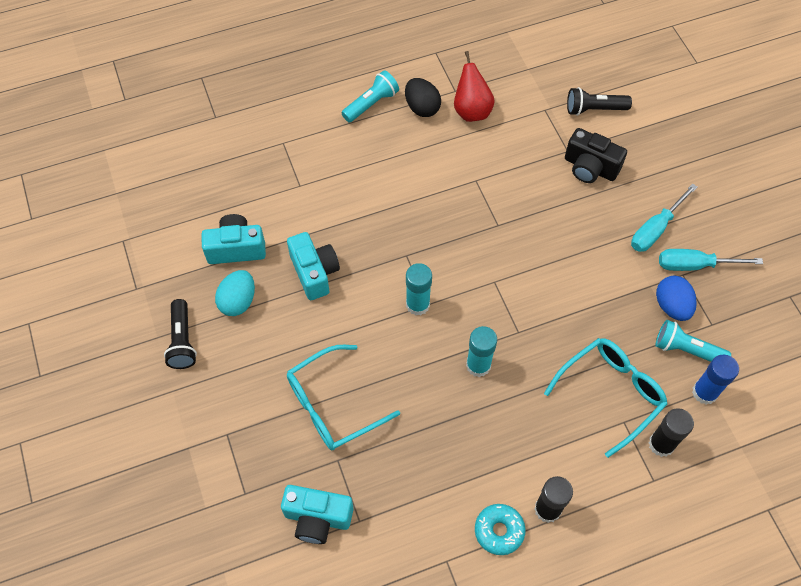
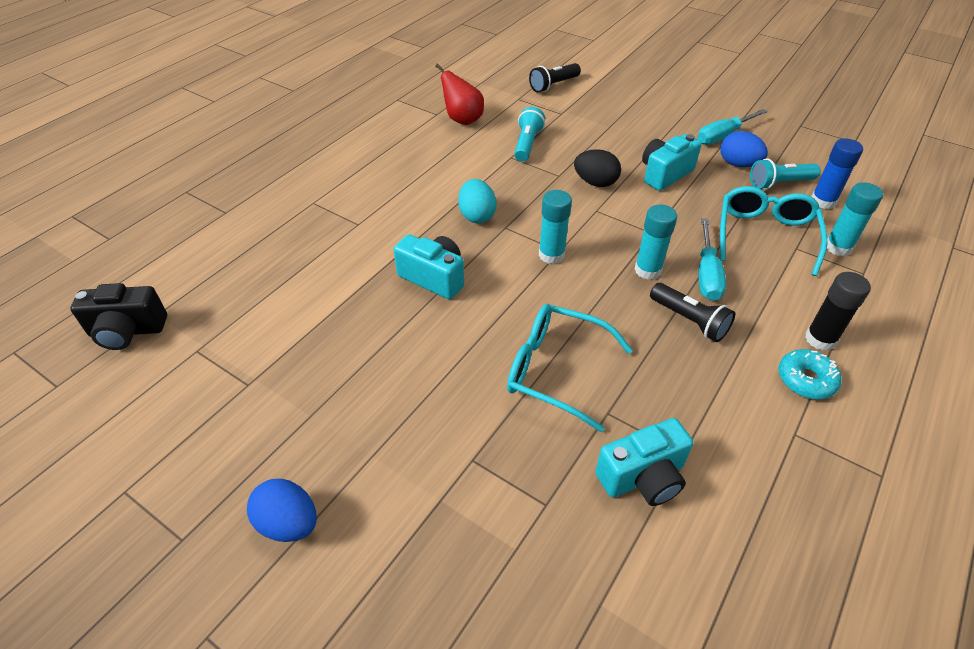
camera: 35 degrees left, 15 degrees down
(98, 404) = (288, 523): none -> blue egg
(182, 341) = (344, 402): black flashlight -> black flashlight (689, 321)
(236, 248) = (336, 297): turquoise camera -> turquoise camera (664, 174)
(238, 301) = (377, 337): turquoise egg -> turquoise egg (477, 215)
(332, 405) = (555, 370): turquoise glasses -> turquoise glasses turned 90 degrees clockwise
(371, 104) = (373, 147): turquoise flashlight -> turquoise flashlight (527, 144)
(422, 107) = (419, 133): black egg -> black egg (595, 182)
(590, 168) = (588, 116): black camera -> black camera (127, 331)
(655, 229) = (673, 129): turquoise screwdriver -> turquoise screwdriver (707, 274)
(661, 444) = (838, 247): black glue stick -> turquoise glue stick

